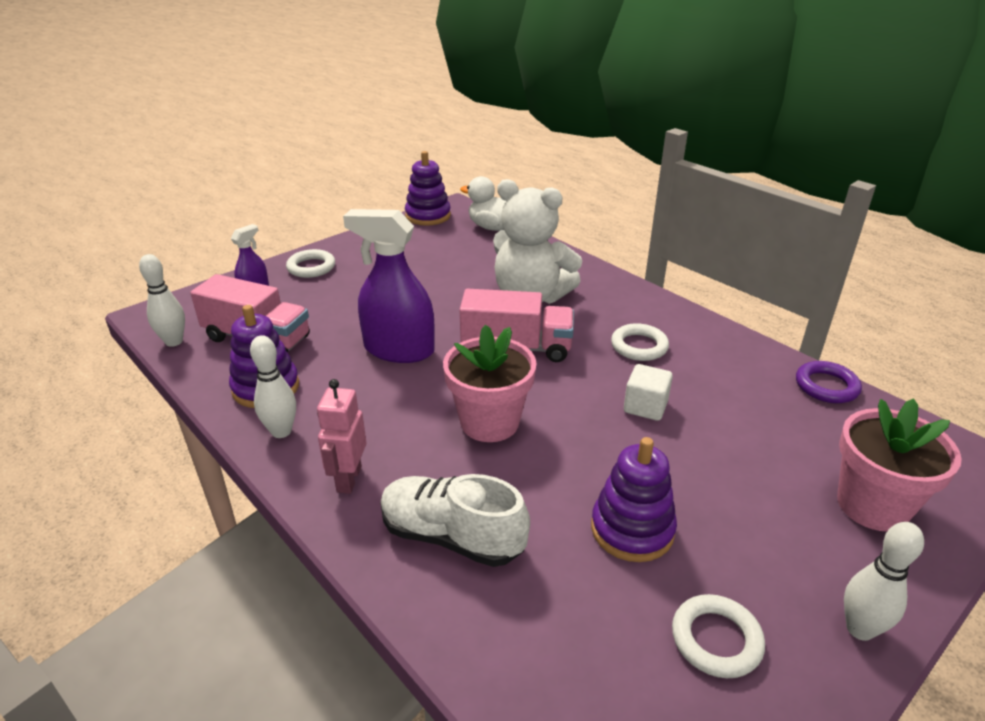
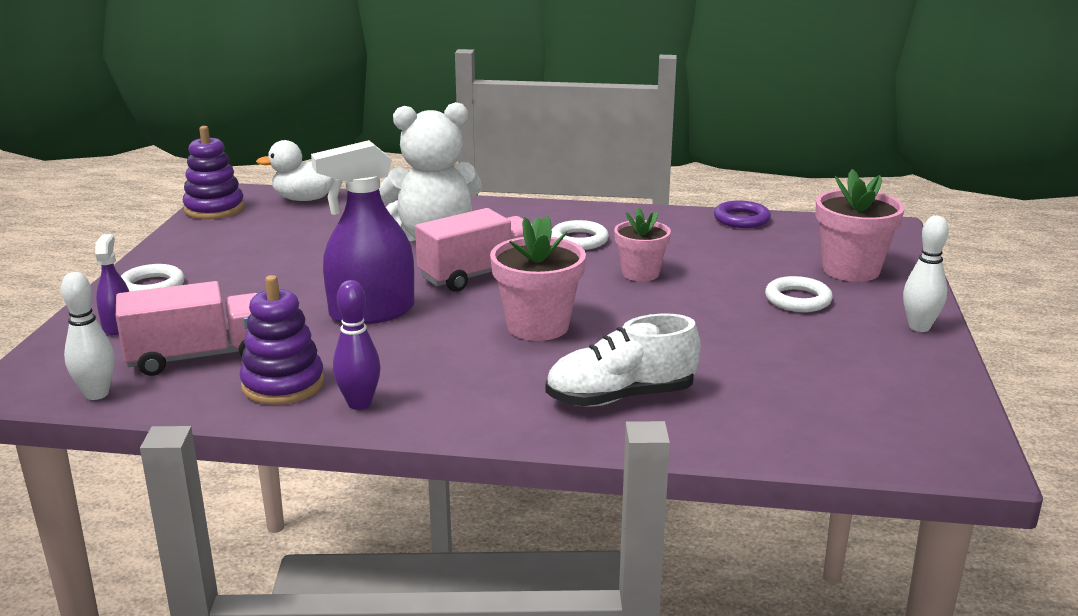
camera: 40 degrees left, 10 degrees down
(281, 431) = (359, 404): white bowling pin -> purple bowling pin
(348, 479) = (480, 404): pink robot -> none
(632, 529) = (734, 340): purple stacking toy -> none
(645, 407) = (640, 273): white cube -> pink flower pot
(716, 639) = (858, 366): white ring -> white ring (798, 300)

